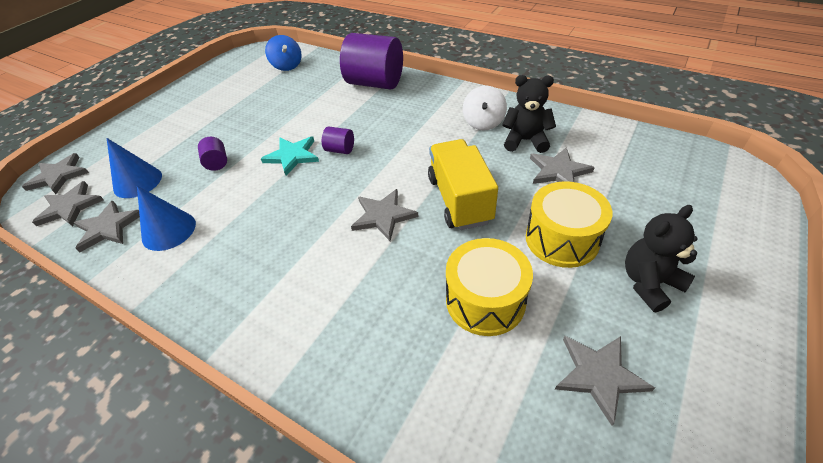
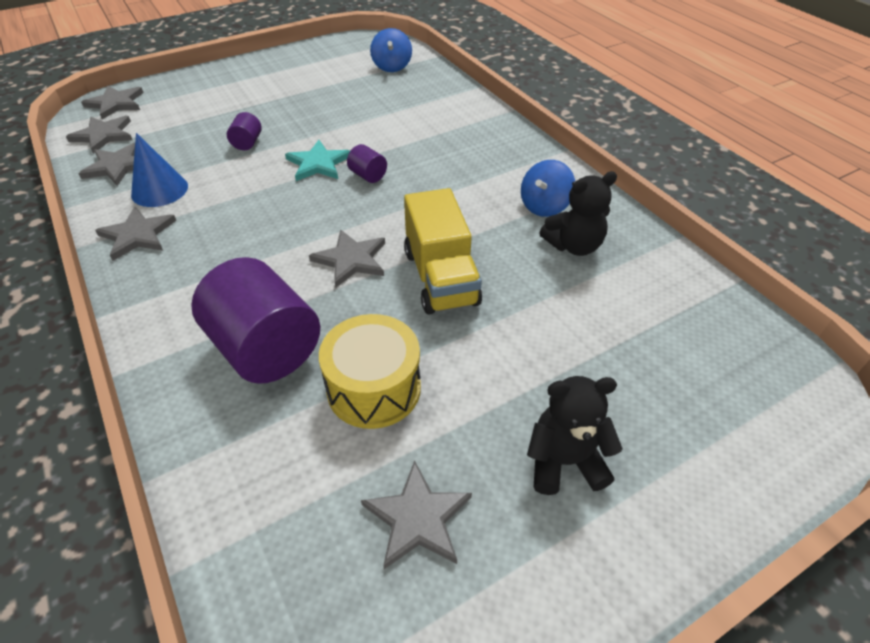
camera: 25 degrees right, 0 degrees up
(137, 182) = (170, 134): blue cone -> none
(375, 83) = (465, 117): purple cylinder -> purple cylinder (266, 348)
(459, 199) = (441, 277): yellow truck -> yellow truck turned 150 degrees clockwise
(483, 122) = (544, 206): white spinning top -> blue spinning top
(525, 141) = (574, 246): black teddy bear -> black teddy bear turned 120 degrees clockwise
(558, 171) = (579, 295): grey star -> grey star (137, 235)
(562, 239) = (511, 368): yellow drum -> none

